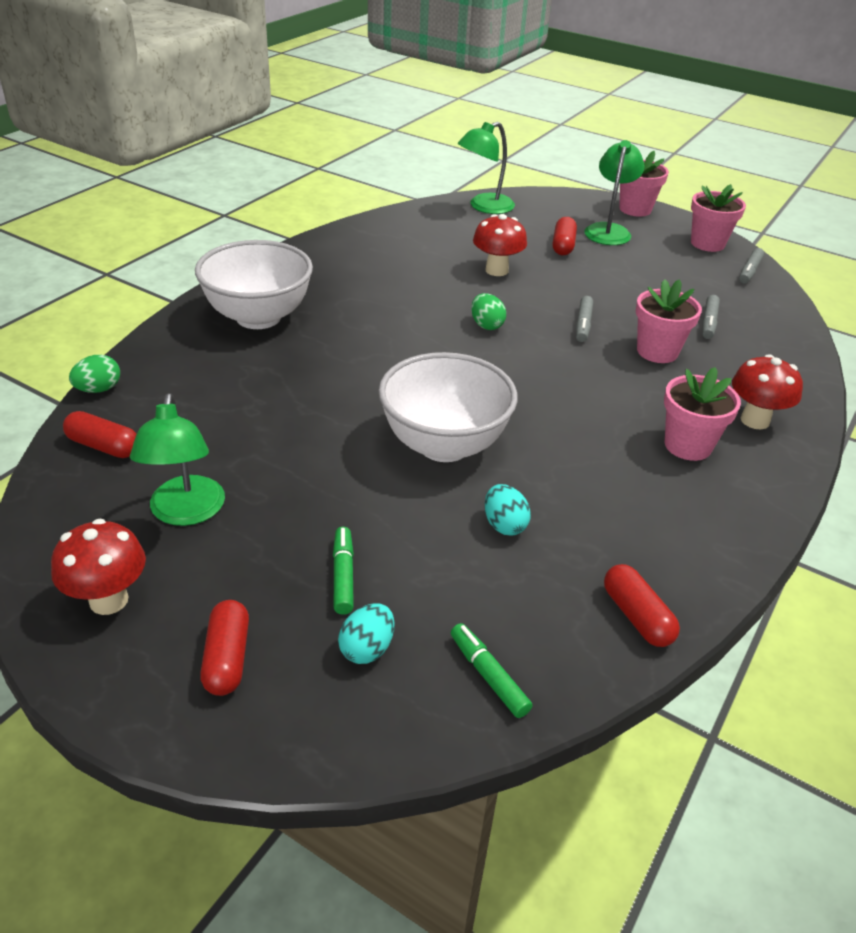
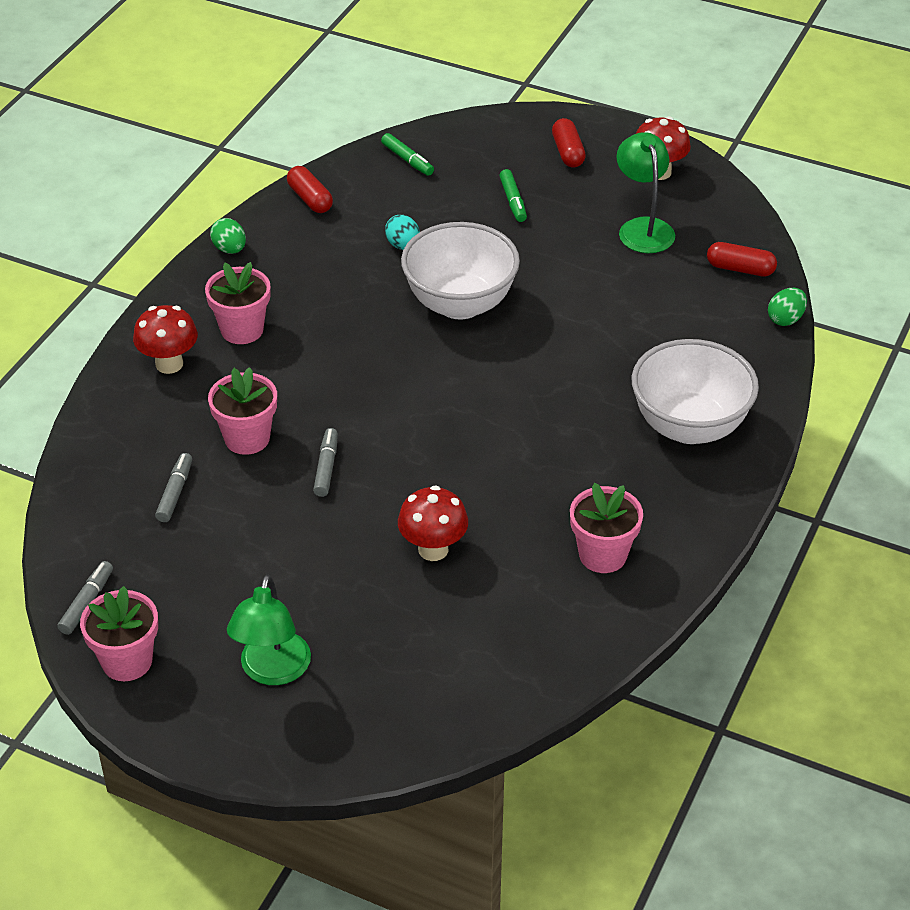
camera: 175 degrees right, 5 degrees up
(367, 649) = (485, 165): turquoise egg -> none
(484, 207) = (465, 703): green lamp -> none
(486, 325) = (437, 450): green egg -> green egg (230, 249)
(563, 245) = (343, 620): red capsule -> none
(635, 209) = (220, 741): pink flower pot -> pink flower pot (602, 555)

